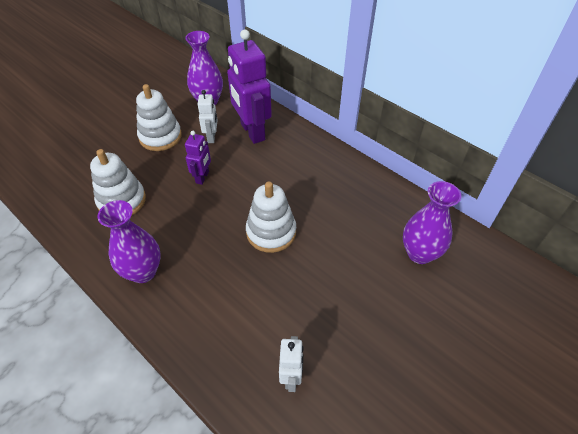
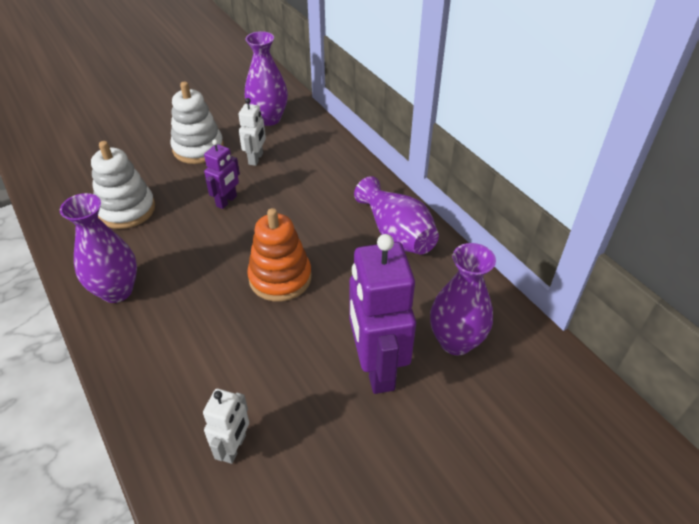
camera: 15 degrees right, 5 degrees down
(252, 132) = (305, 161): purple robot -> purple robot (376, 368)
(271, 232) = (280, 278): white stacking toy -> orange stacking toy
(344, 178) = (396, 233): none -> purple vase

